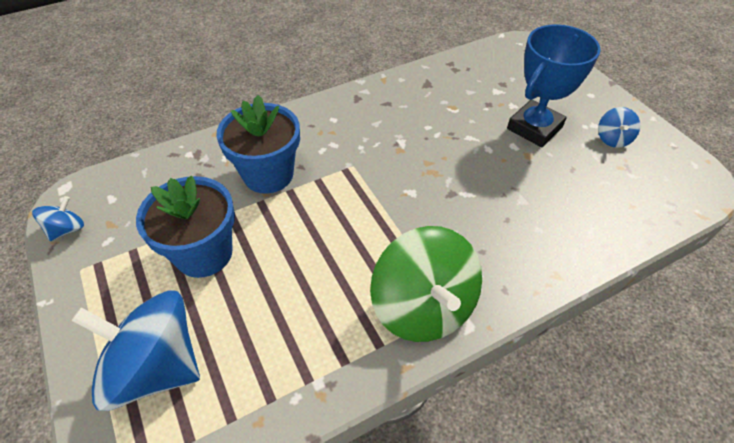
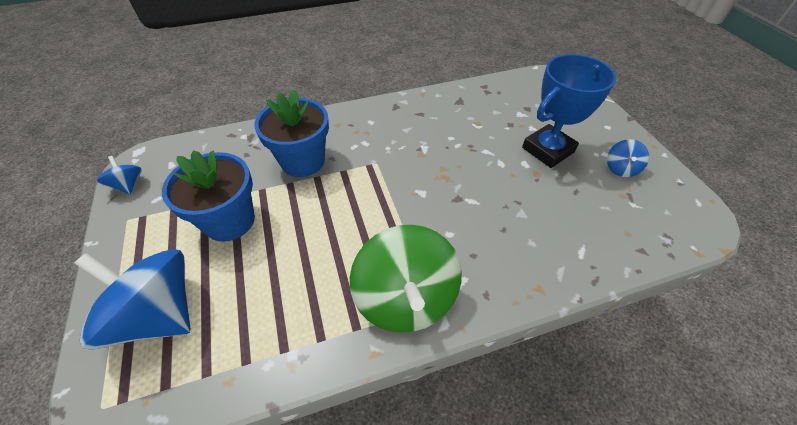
camera: 10 degrees right, 0 degrees up
(67, 229) = (128, 185): blue spinning top -> blue spinning top turned 75 degrees counterclockwise

